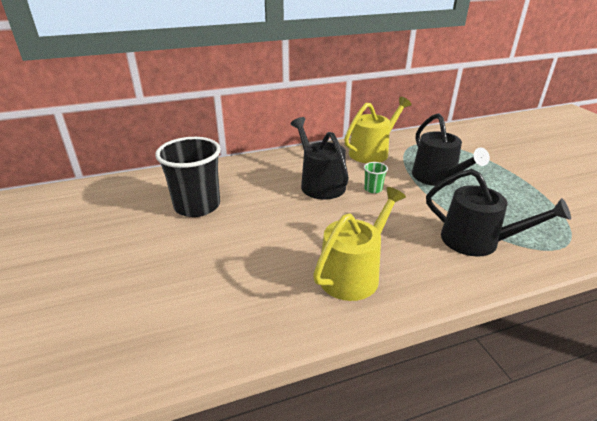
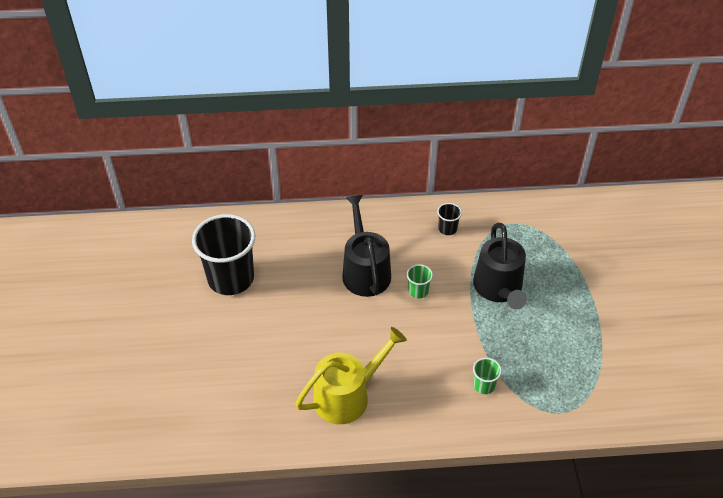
camera: 15 degrees right, 15 degrees up
(372, 152) = (447, 229): yellow watering can -> black cup
(477, 241) = (484, 385): black watering can -> green cup

